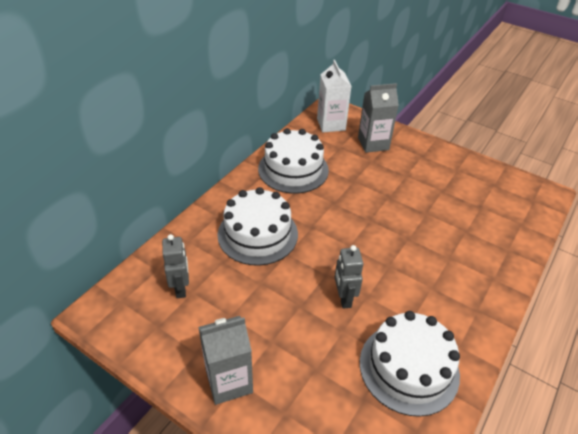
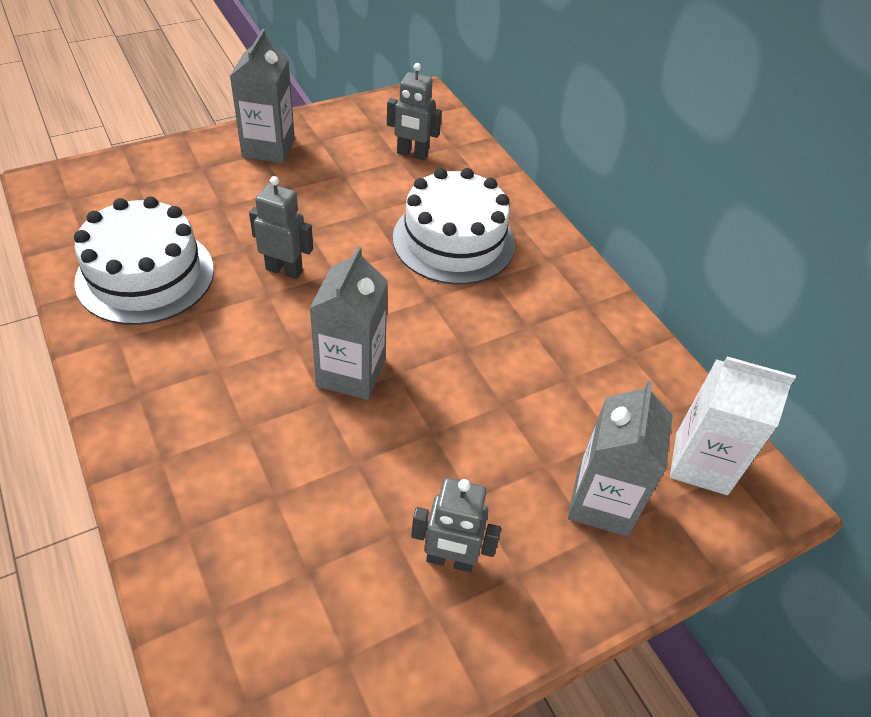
camera: 115 degrees right, 5 degrees up
(293, 169) = (577, 337): white cake -> none
(385, 235) = (351, 373): none -> grey carton
(436, 173) = (450, 560): none -> grey robot

